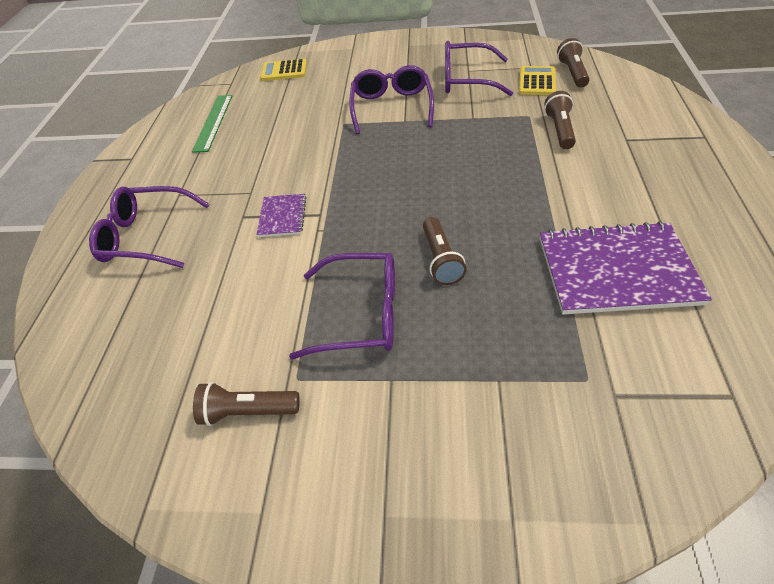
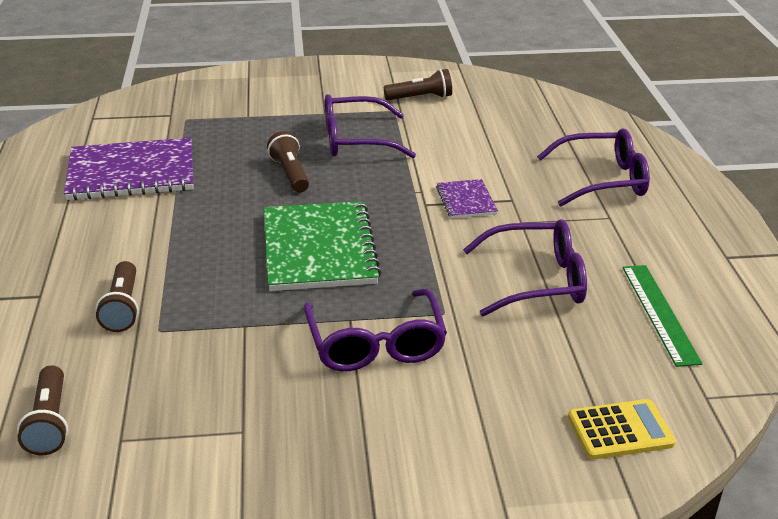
camera: 165 degrees right, 15 degrees down
(420, 172) = (318, 249): none -> green notebook
(466, 80) = (248, 405): purple glasses -> purple glasses (537, 280)
(537, 81) = (122, 401): yellow calculator -> none

